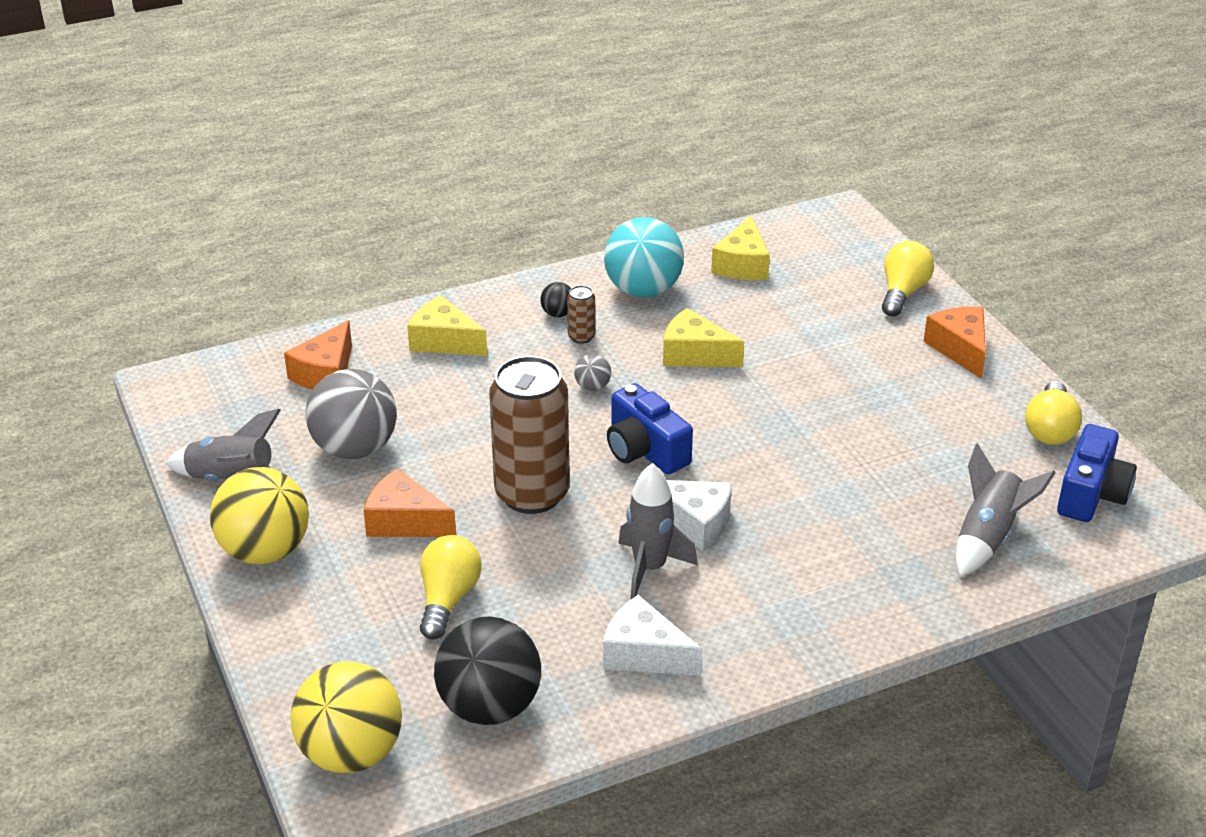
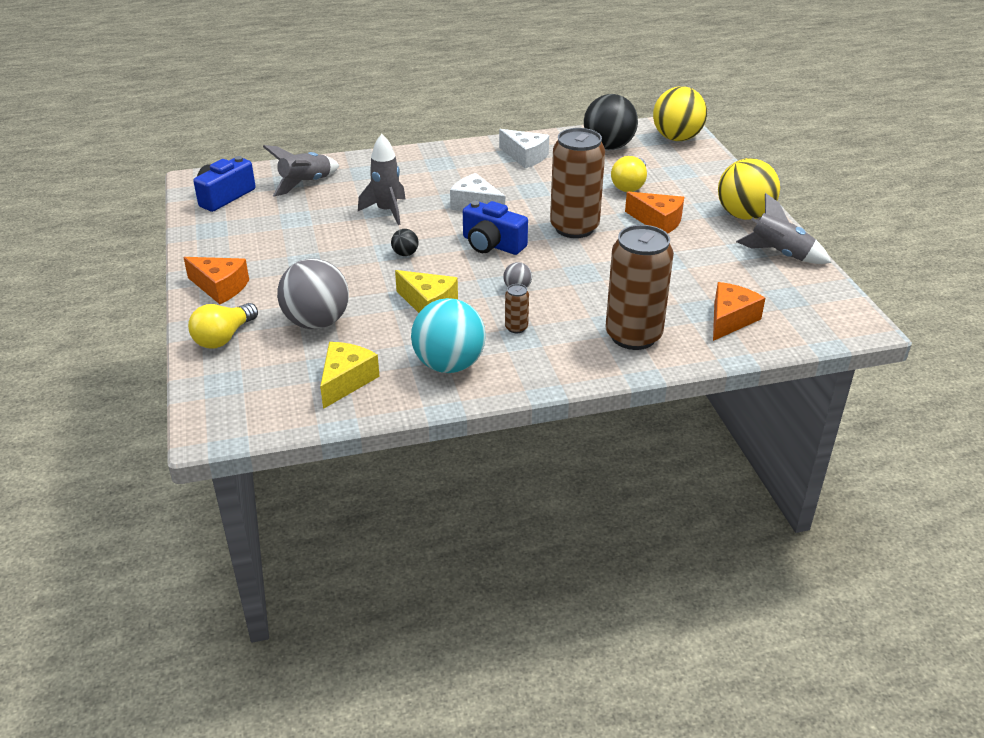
camera: 170 degrees left, 0 degrees up
(355, 448) = (697, 264): grey ball -> grey ball (317, 322)
(444, 341) = (633, 336): yellow cheese -> brown can
(558, 314) = (532, 350): black ball -> black ball (405, 254)
(645, 450) = (492, 244): blue camera -> blue camera turned 150 degrees clockwise
(650, 568) = (510, 188): grey rocket -> grey rocket (387, 211)
(960, 349) = (220, 287): orange cheese -> orange cheese turned 60 degrees counterclockwise
(1050, 429) = (211, 231): yellow light bulb -> none

